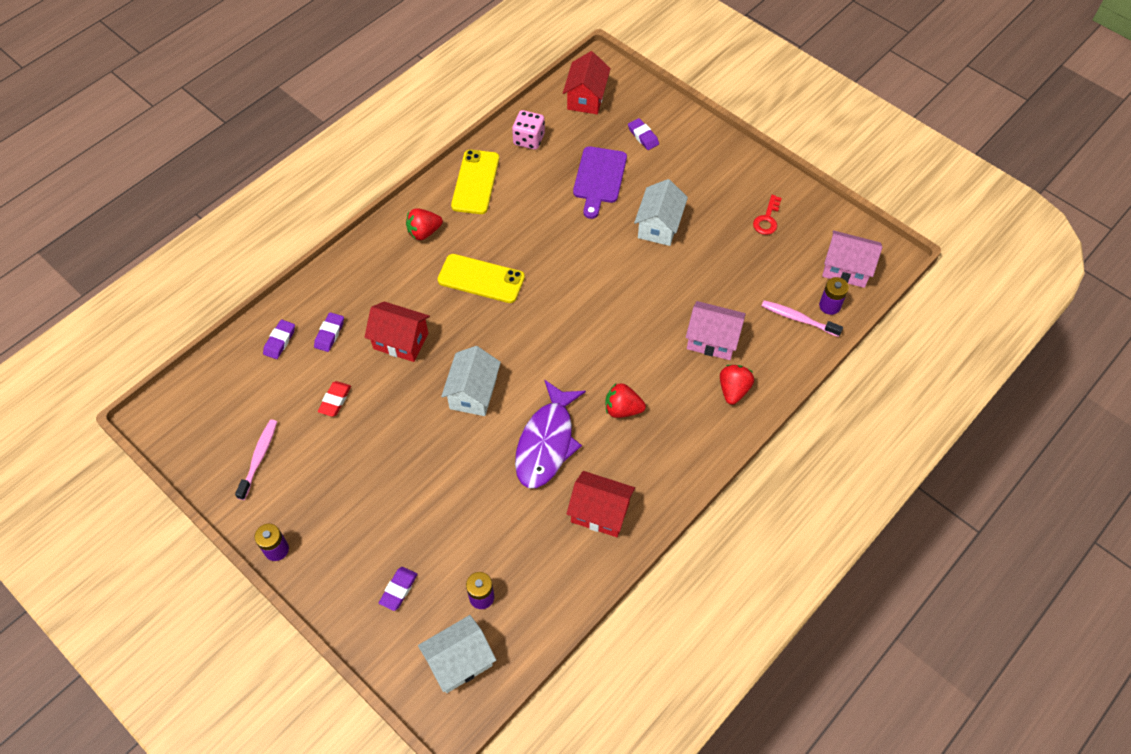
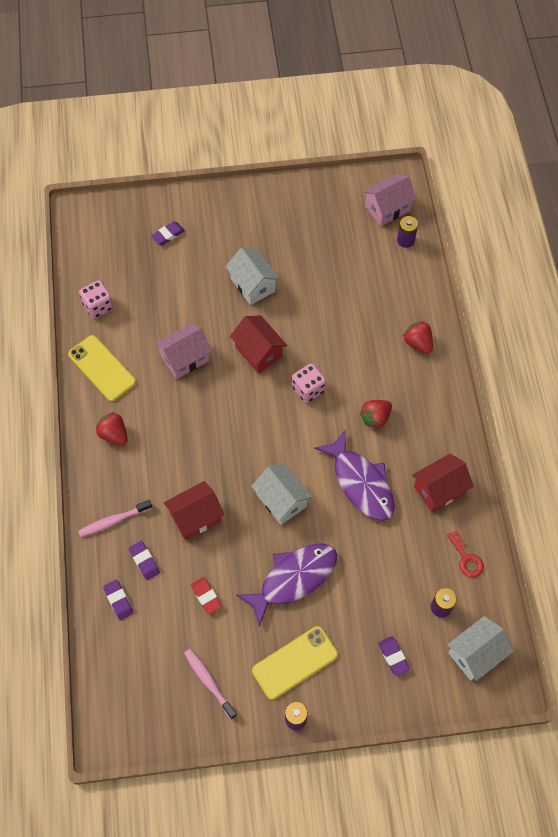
camera: 50 degrees left, 5 degrees up
(407, 455) = (293, 579): none -> purple fish
(424, 232) = (114, 434): red strawberry -> red strawberry turned 120 degrees clockwise
(459, 661) = (475, 654): white house -> white house turned 45 degrees clockwise
(481, 279) = (191, 427): yellow phone -> yellow phone (295, 662)
(586, 98) = (98, 242): red house -> red house (258, 352)
(599, 178) = (177, 289): purple cutting board -> none
(600, 337) = (308, 389): none -> pink dice
(643, 136) = (168, 235): purple eraser -> purple eraser turned 45 degrees counterclockwise
(712, 340) = (371, 325): pink house -> pink house (185, 358)
(767, 219) = (308, 219): red key -> red key (466, 558)
(798, 319) = (399, 265): pink toothbrush -> pink toothbrush (113, 521)

